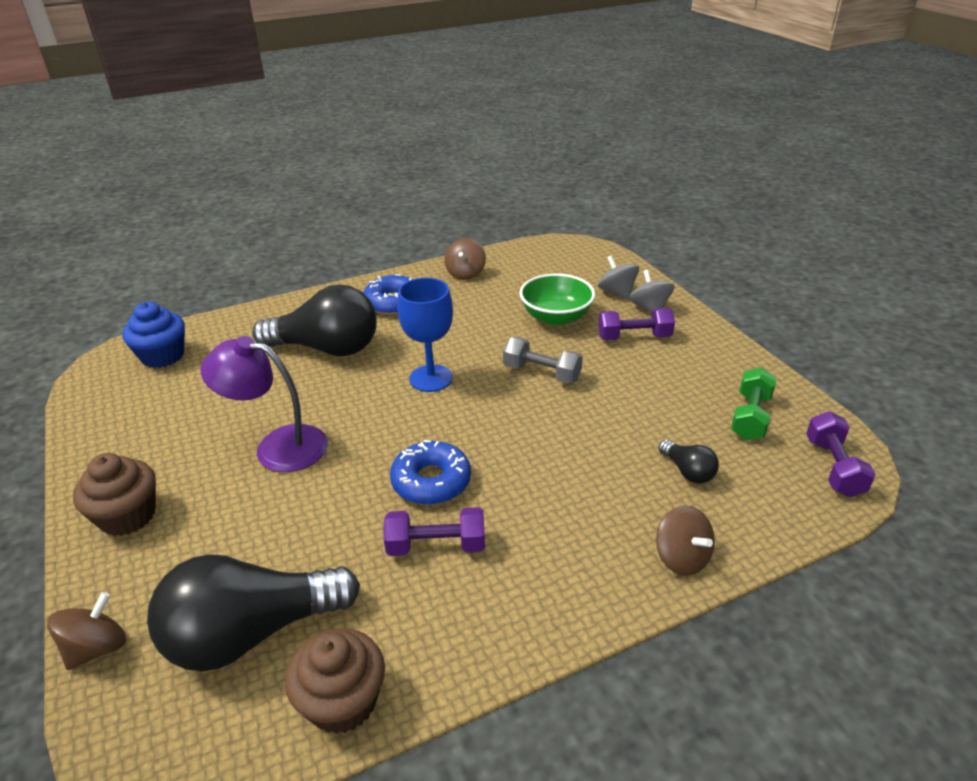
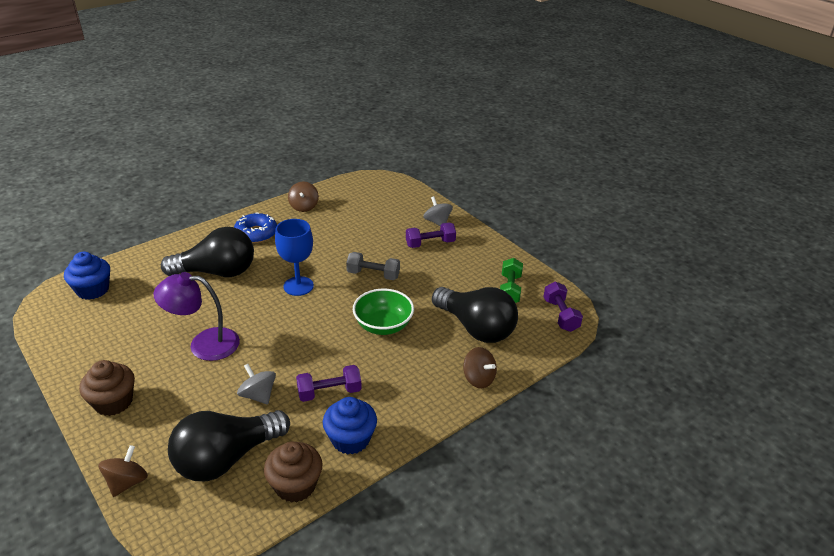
camera: 15 degrees left, 0 degrees up
(431, 481) = (316, 354): blue donut -> none
(450, 632) = (350, 439): none -> blue cupcake
(556, 317) = (375, 234): green bowl -> green bowl (383, 325)
(617, 292) = (413, 212): grey spinning top -> grey spinning top (258, 395)
(688, 471) = (476, 328): black light bulb -> black light bulb, size x2.29

